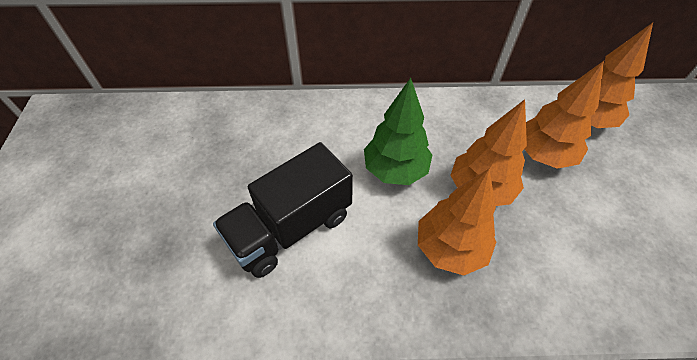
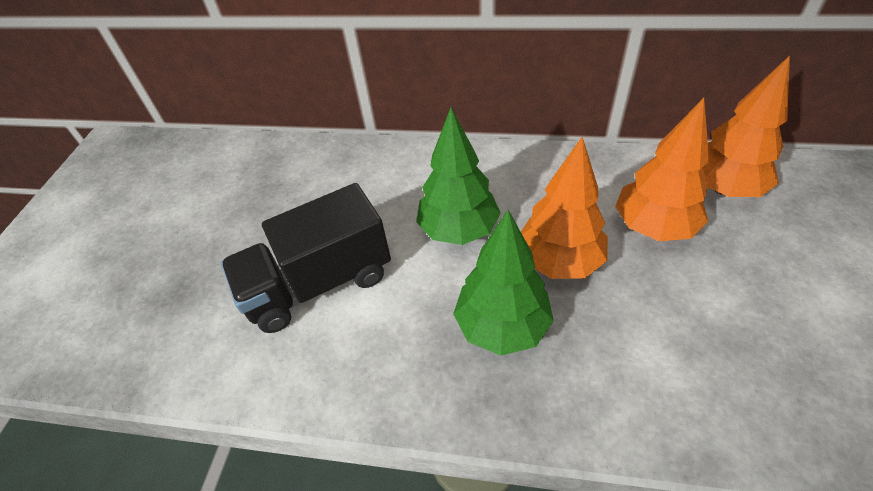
camera: 15 degrees right, 5 degrees down
(450, 248) = (502, 326): orange tree -> green tree

